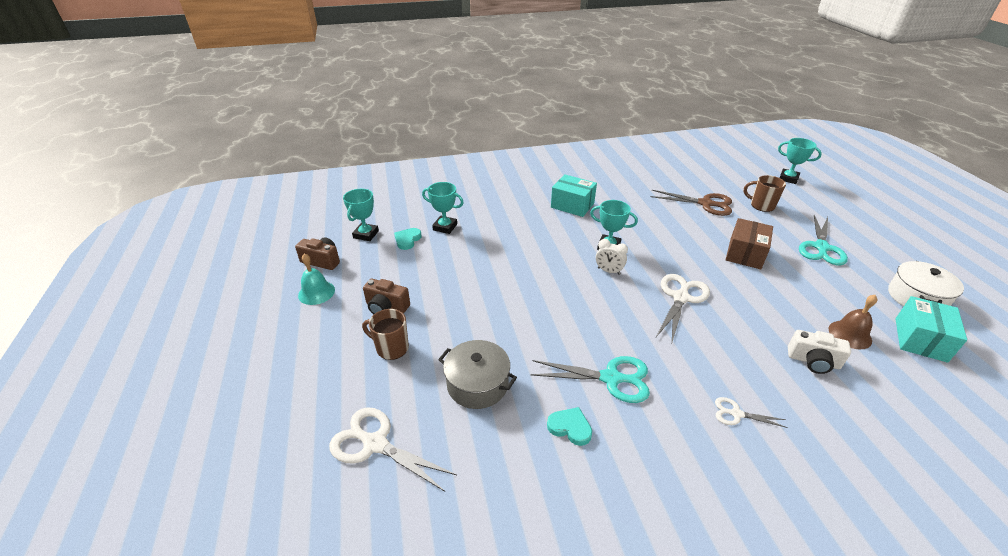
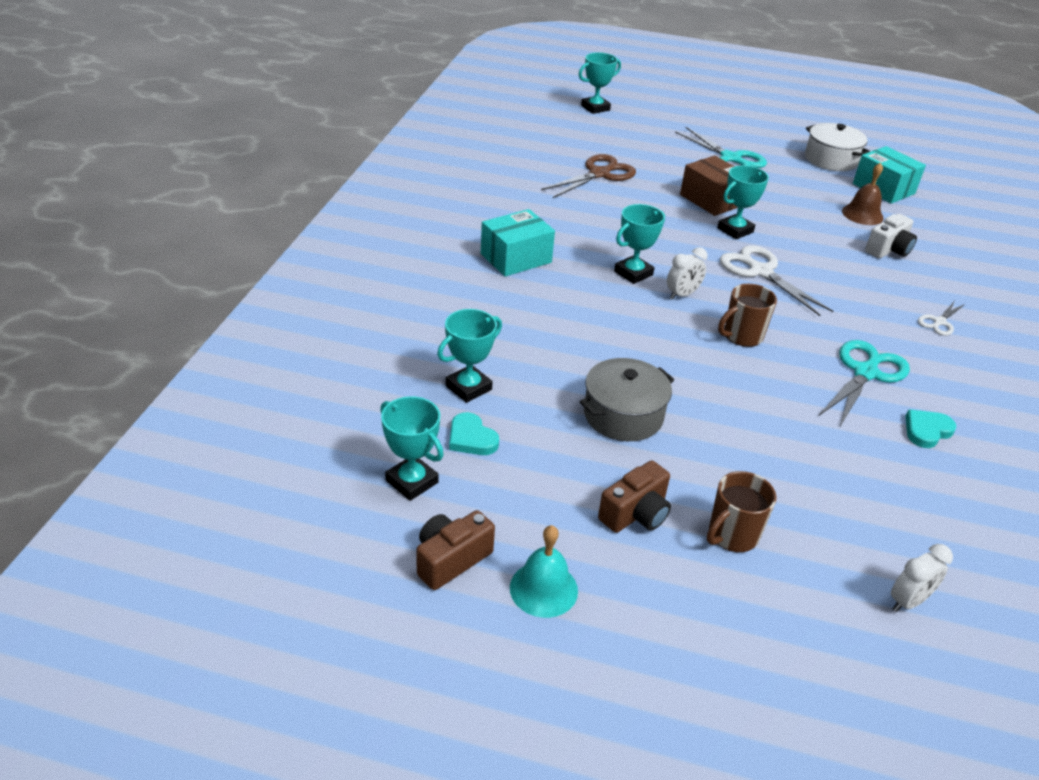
camera: 65 degrees left, 0 degrees up
(375, 444) = (908, 601): white scissors -> white clock
(477, 384) = (836, 476): grey pot -> grey pot (623, 415)
(720, 274) = (735, 230): none -> turquoise trophy
(761, 205) = (632, 147): brown mug -> brown mug (742, 336)

